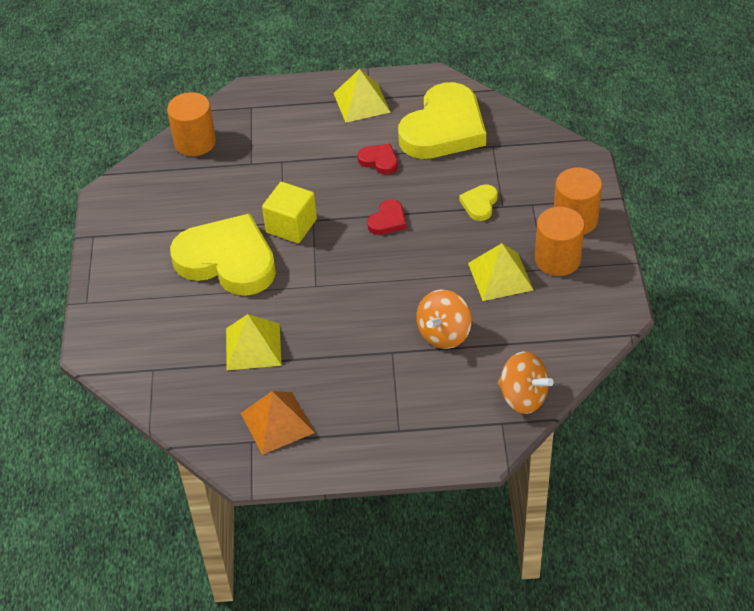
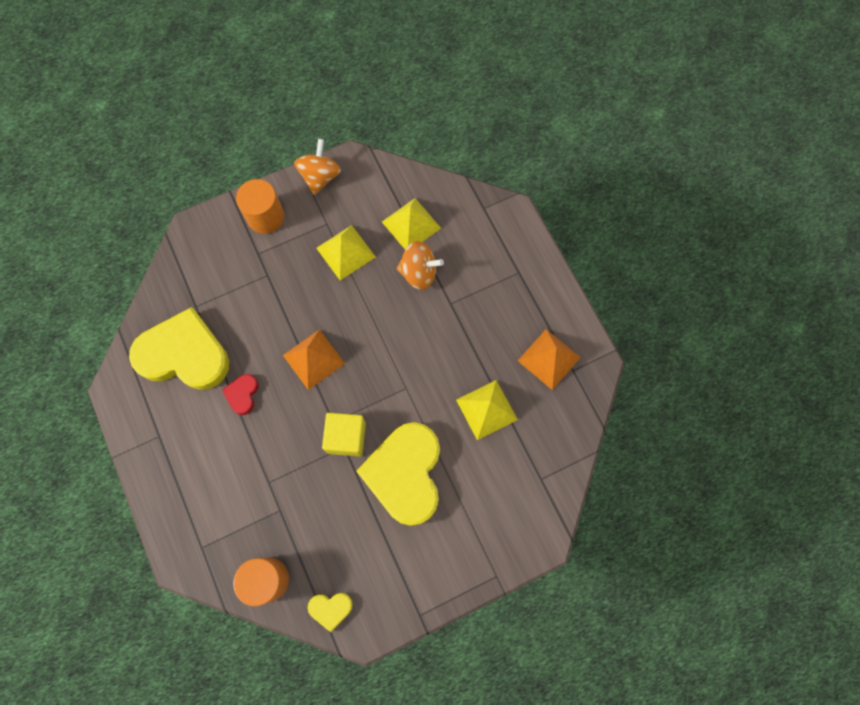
camera: 115 degrees left, 25 degrees up
(361, 102) = (167, 441): yellow pyramid -> yellow pyramid (411, 224)
(387, 220) = (313, 359): red heart -> orange pyramid
(479, 204) = (271, 293): yellow heart -> yellow heart (330, 609)
(523, 397) = (456, 201): orange spinning top -> orange spinning top (320, 177)
(557, 259) = (313, 217): orange cylinder -> none

